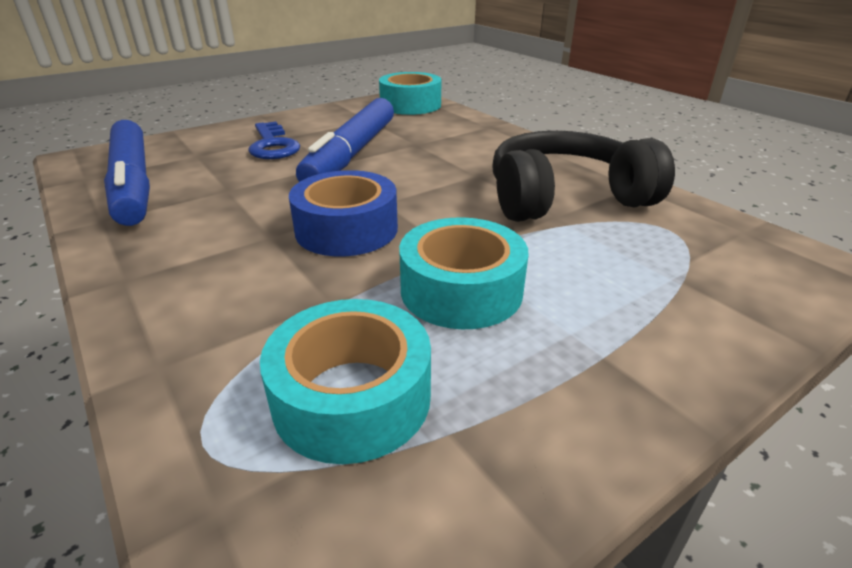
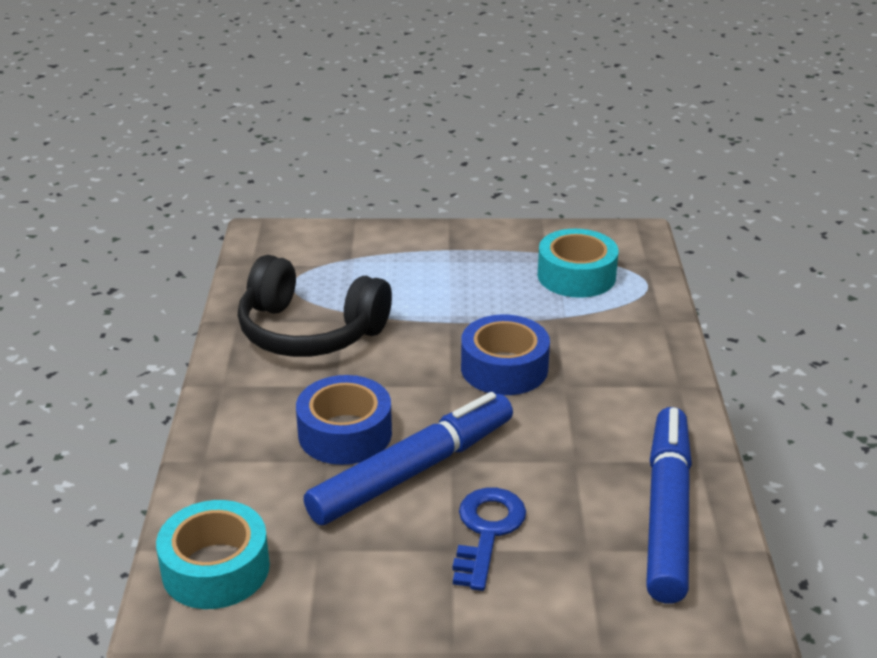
camera: 145 degrees left, 0 degrees up
(425, 155) = (345, 433): none -> blue tape
(461, 290) = (476, 298): turquoise tape -> none

